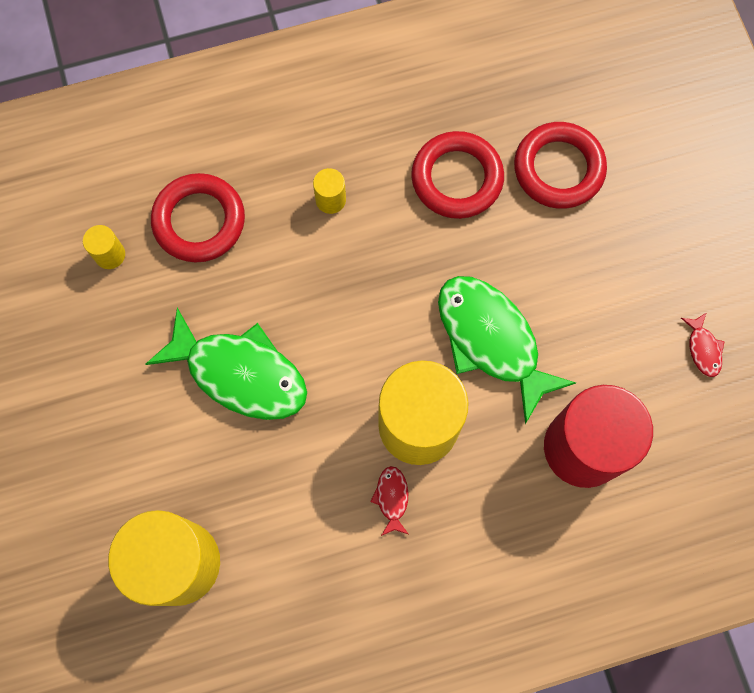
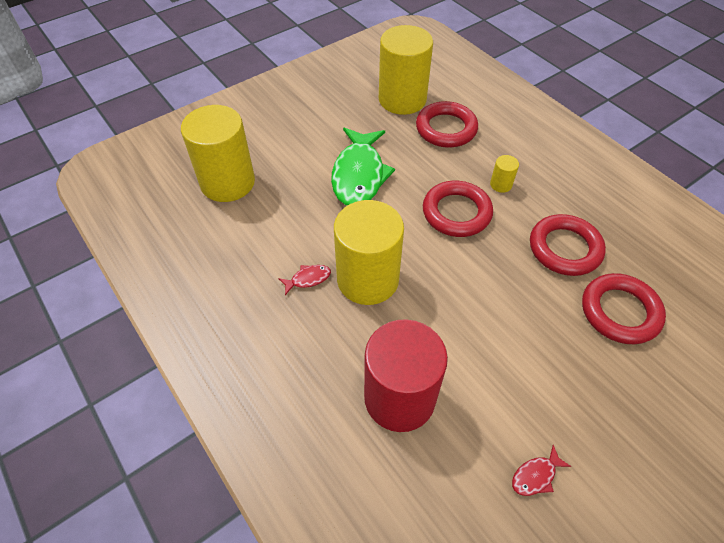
camera: 70 degrees right, 20 degrees down
(110, 255) = (402, 99): yellow cylinder -> yellow cylinder, size x2.47
(355, 275) = (456, 212): none -> red ring
(491, 340) = (454, 306): green fish -> none

